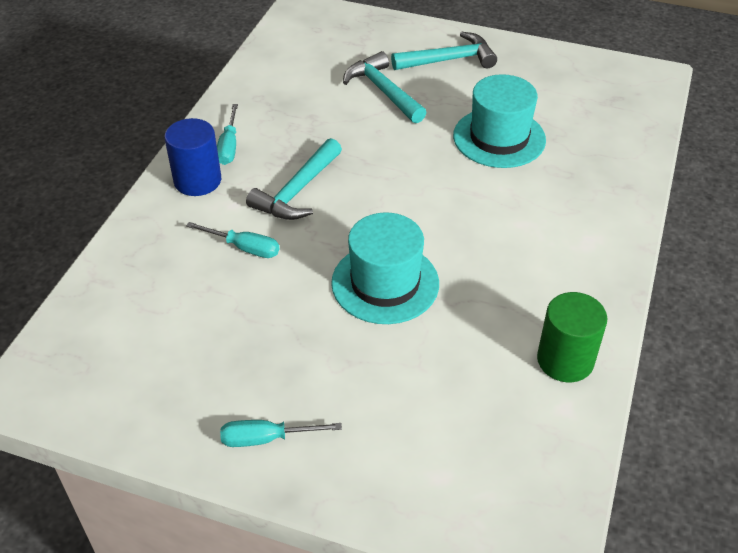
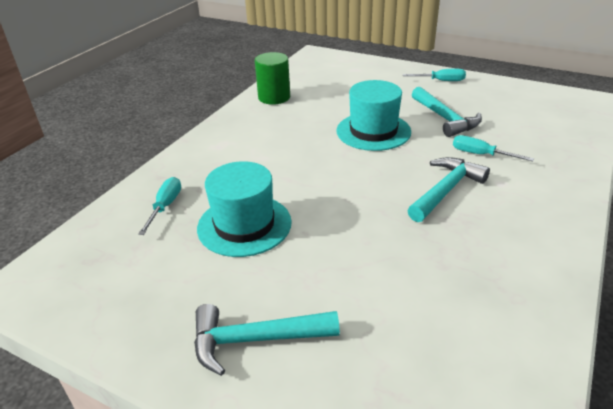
camera: 170 degrees left, 10 degrees down
(197, 180) = (545, 205): blue cylinder -> none
(229, 146) = (528, 236): turquoise screwdriver -> turquoise screwdriver (165, 206)
(383, 91) = (356, 294): turquoise hammer -> turquoise hammer (445, 119)

